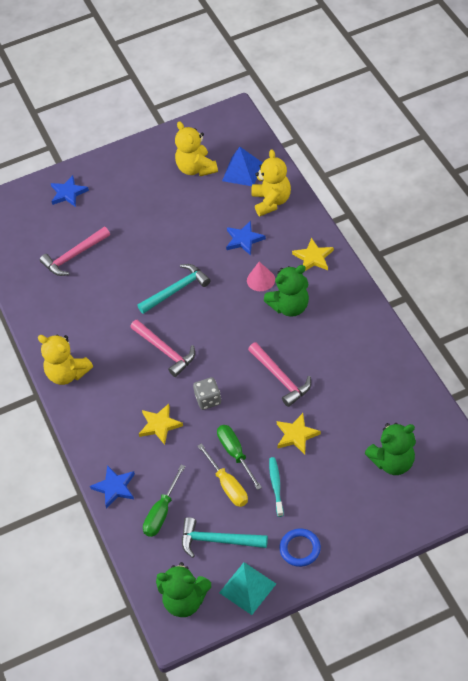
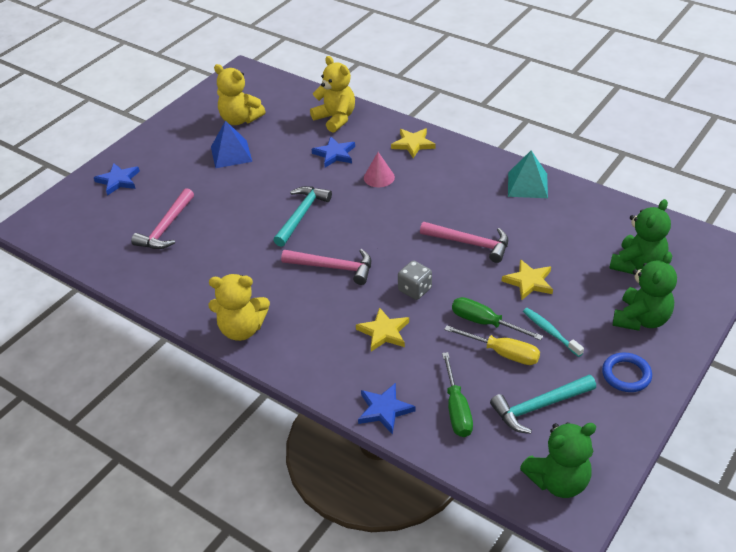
camera: 35 degrees left, 10 degrees down
(242, 171) = (287, 107): blue pyramid -> blue pyramid (231, 154)
(247, 588) = (610, 435): turquoise pyramid -> turquoise pyramid (527, 185)
(290, 306) = (426, 187): green teddy bear -> green teddy bear (641, 319)

